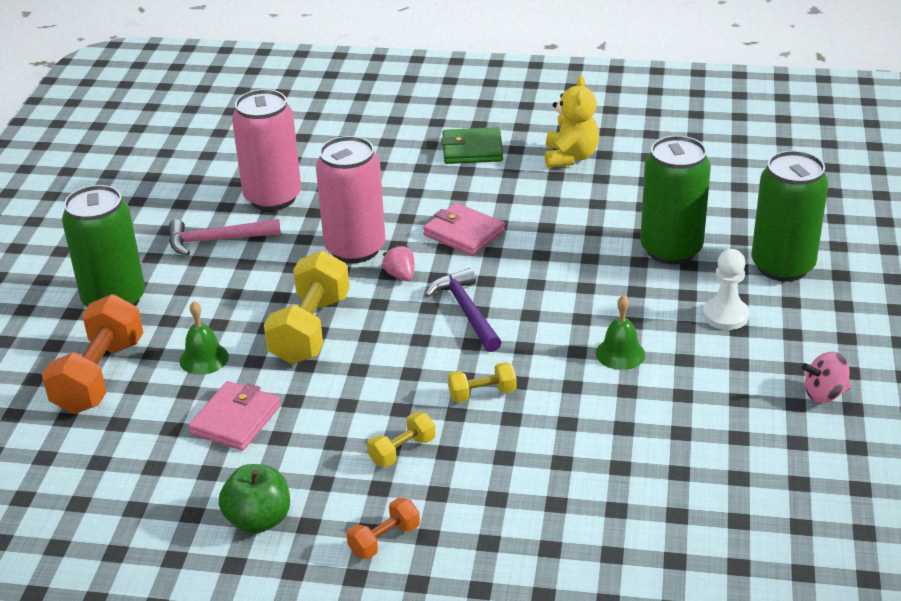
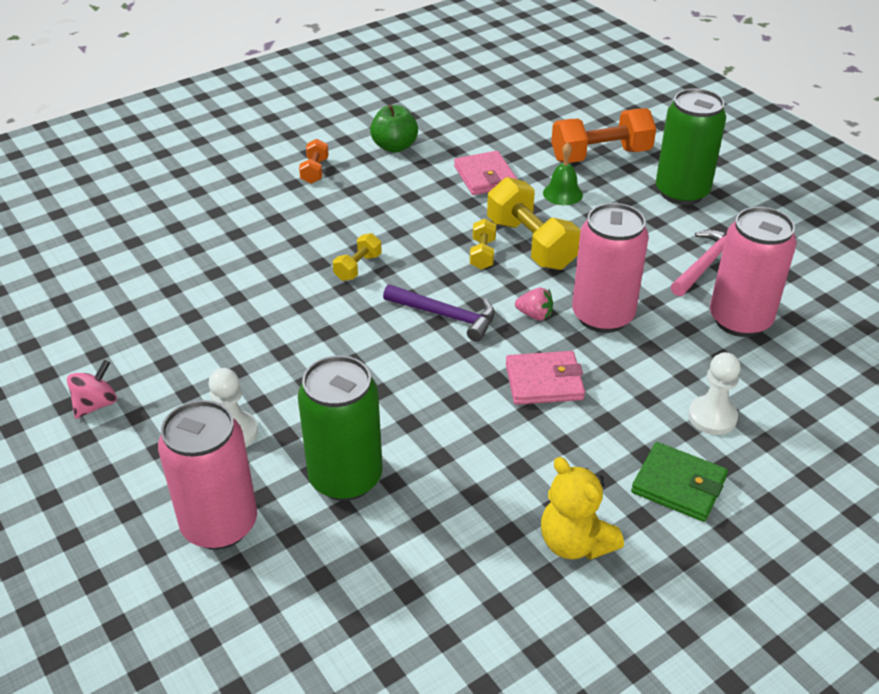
camera: 135 degrees right, 5 degrees up
(99, 376) = (600, 155): orange dumbbell -> orange dumbbell turned 75 degrees counterclockwise
(394, 165) = (712, 417): none -> white pawn
(402, 451) = (364, 212): yellow dumbbell -> yellow dumbbell (482, 254)
(472, 150) = (678, 485): green wallet -> green wallet turned 75 degrees clockwise
(620, 353) = (291, 348): green bell -> none
(782, 266) = (219, 524): green can -> pink can

